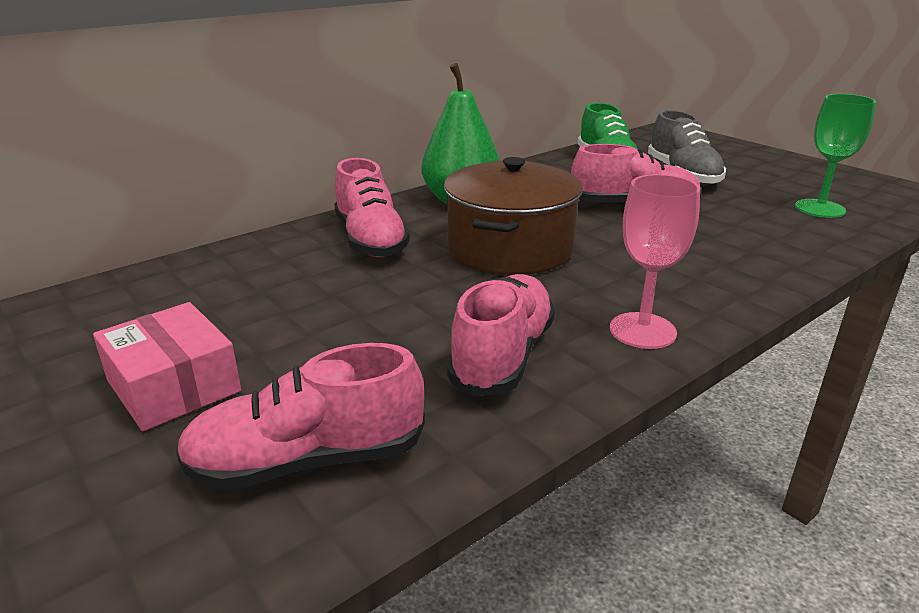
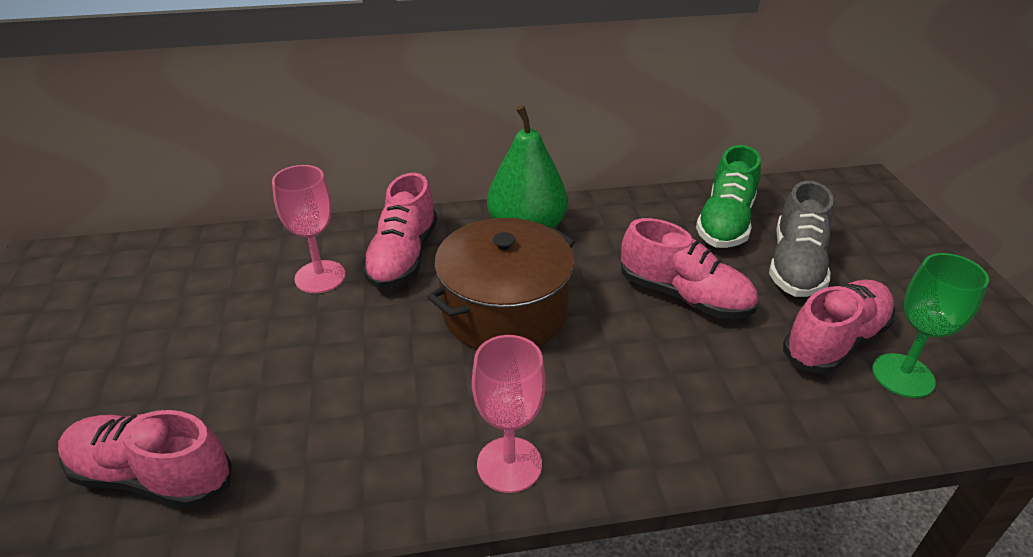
camera: 30 degrees right, 10 degrees up
(173, 386) = (142, 364): pink box -> none
(303, 272) = (320, 277): none -> pink goblet
(503, 356) = (369, 438): pink shoe -> pink shoe (835, 341)

